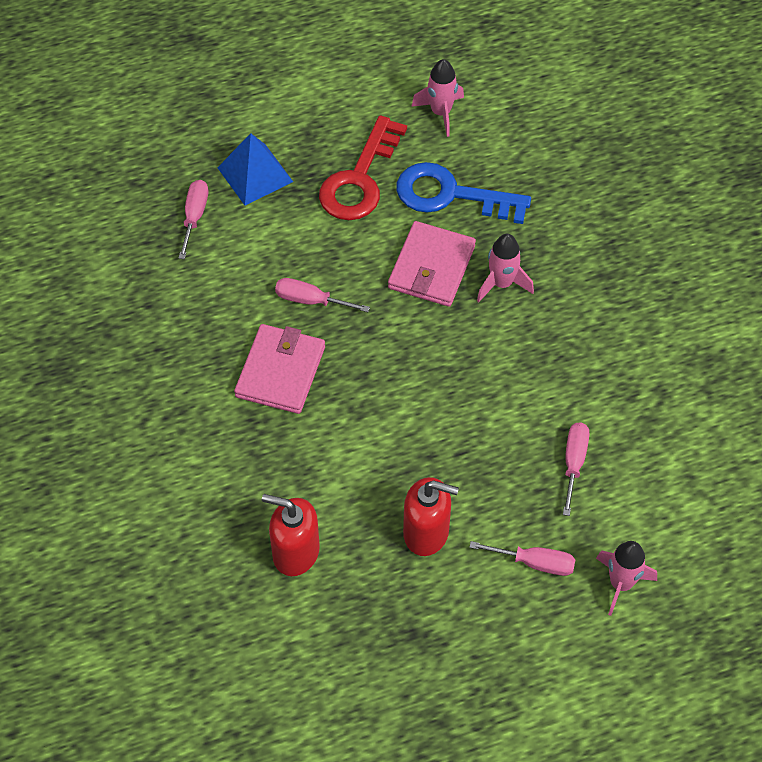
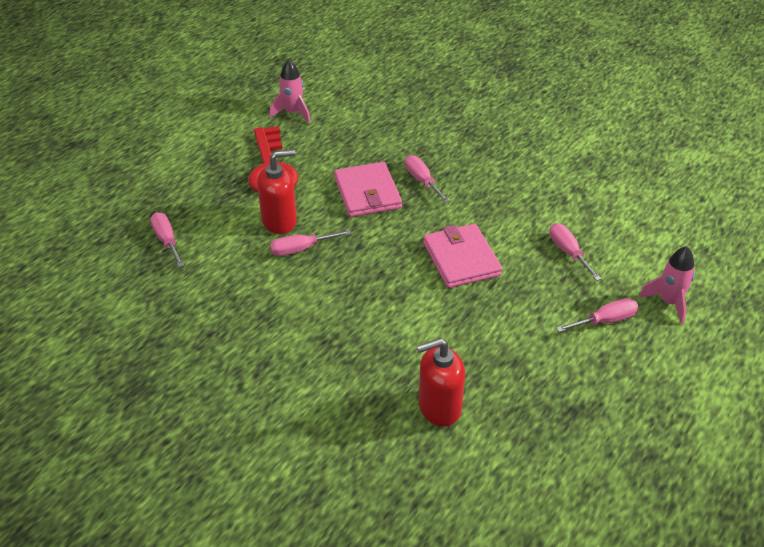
camera: 35 degrees left, 15 degrees down
(255, 174) = (192, 197): blue pyramid -> none
(280, 372) = (319, 301): pink wallet -> pink wallet (461, 259)
(426, 532) = (518, 343): red soap dispenser -> red soap dispenser (279, 221)
(451, 195) = (342, 150): blue key -> none
(502, 283) = (422, 181): pink rocket -> pink screwdriver

